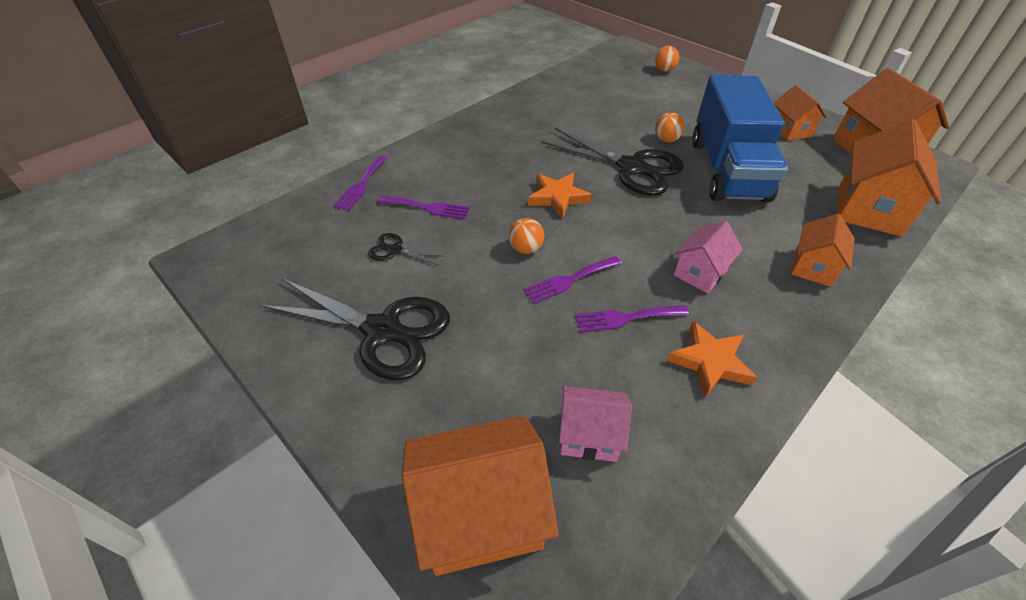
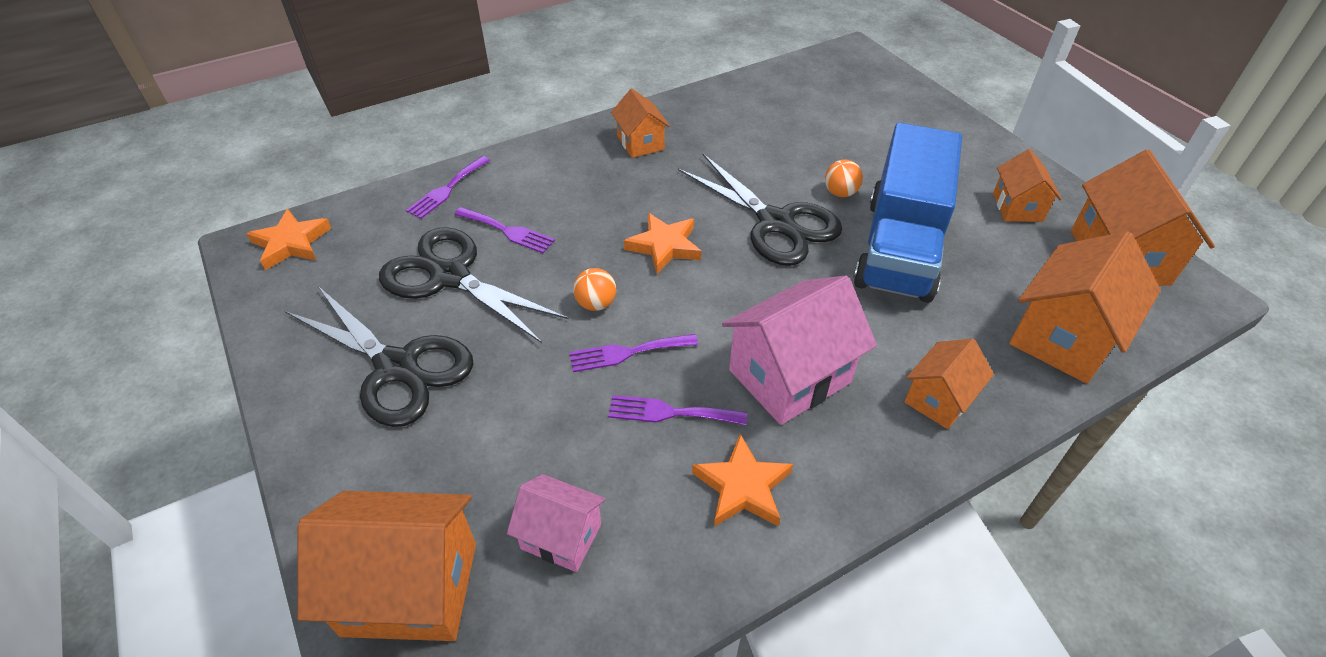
camera: 15 degrees right, 0 degrees up
(240, 249) = (291, 243): none -> orange star
(395, 250) = (449, 276): black scissors -> black scissors, size x2.24
(502, 128) = (640, 143): none -> orange house
(664, 70) = (890, 93): orange ball -> none
(700, 273) = (789, 376): pink house -> pink house, size x1.73

